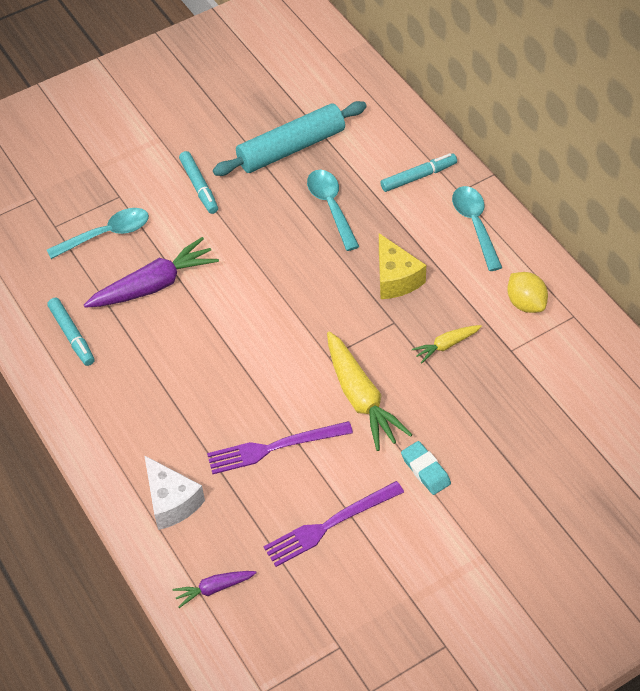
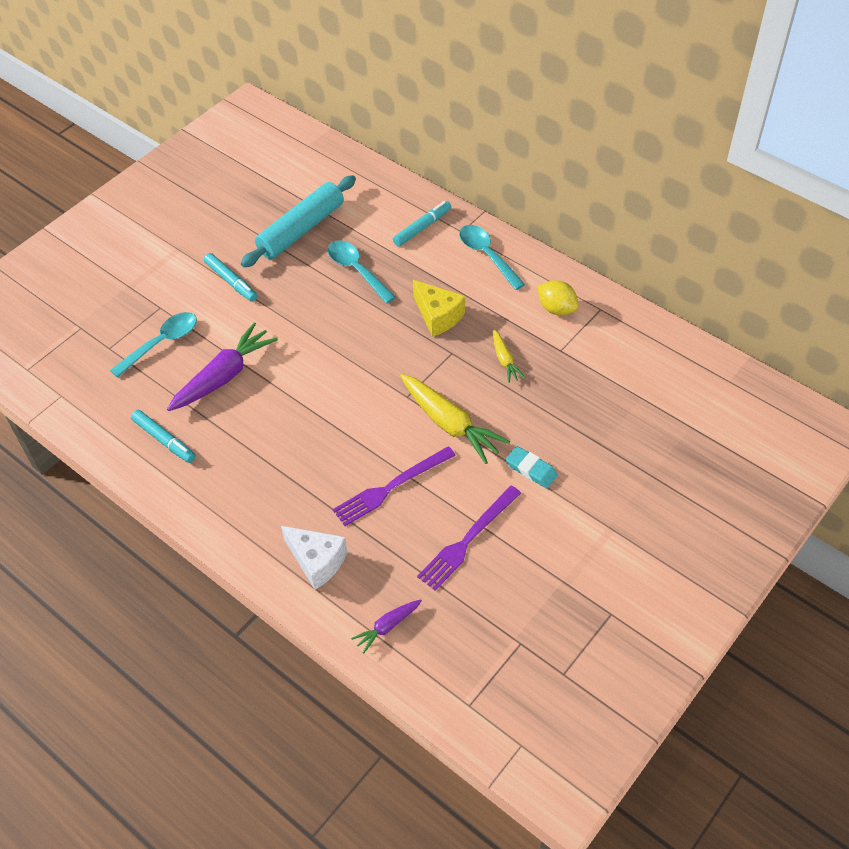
camera: 20 degrees left, 0 degrees up
(446, 345) = (505, 360): yellow carrot -> yellow carrot turned 60 degrees counterclockwise

